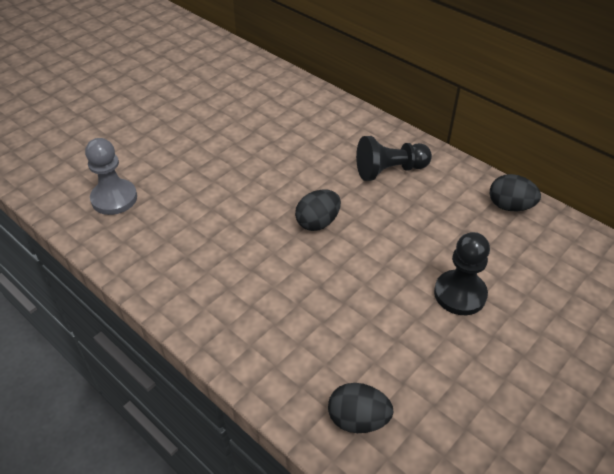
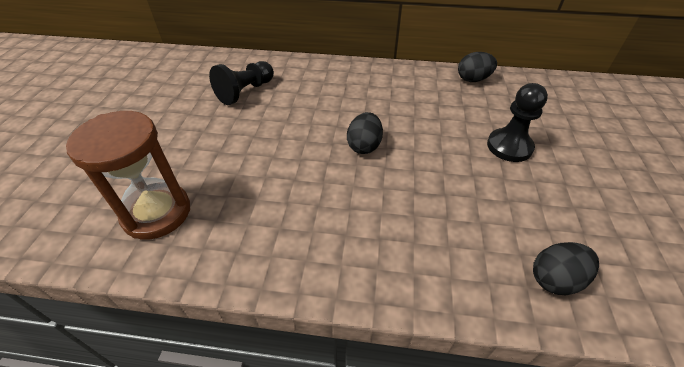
camera: 35 degrees left, 0 degrees up
(114, 198) = (157, 213): grey pawn -> brown hourglass
(390, 170) = (376, 89): black pawn -> black pawn (245, 92)

